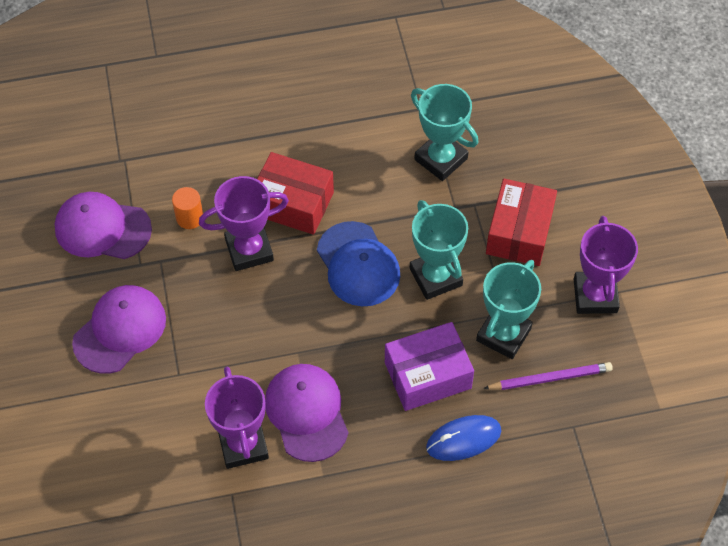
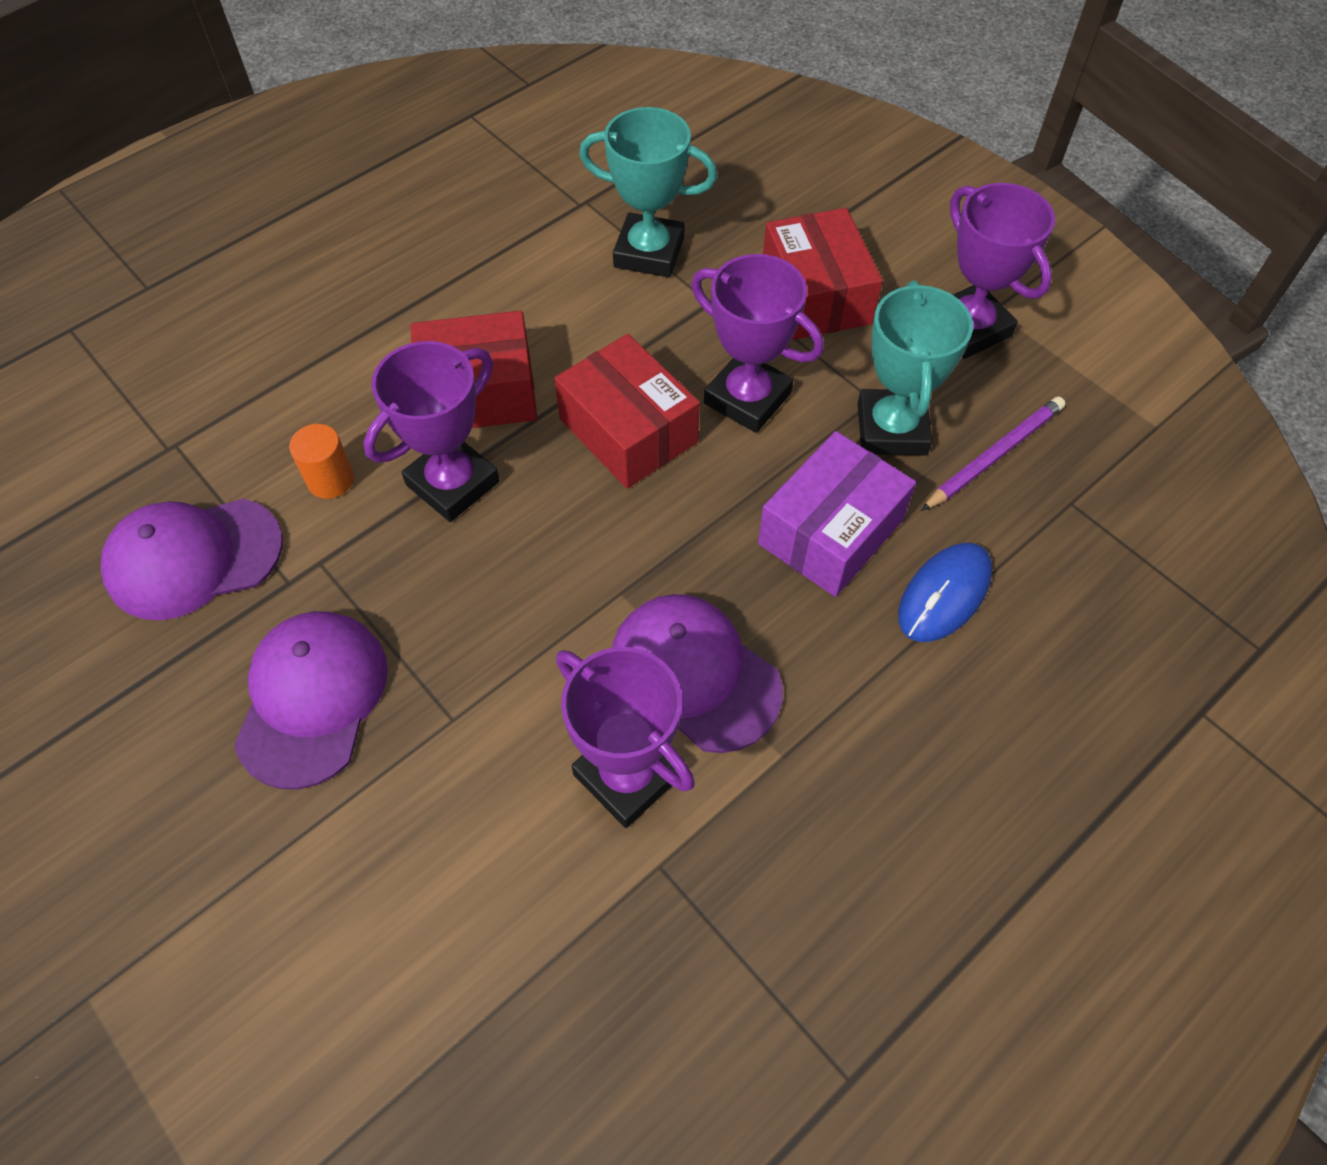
camera: 30 degrees left, 0 degrees up
(358, 264) = (628, 431): blue cap -> red box
(436, 277) = (747, 398): turquoise trophy -> purple trophy

